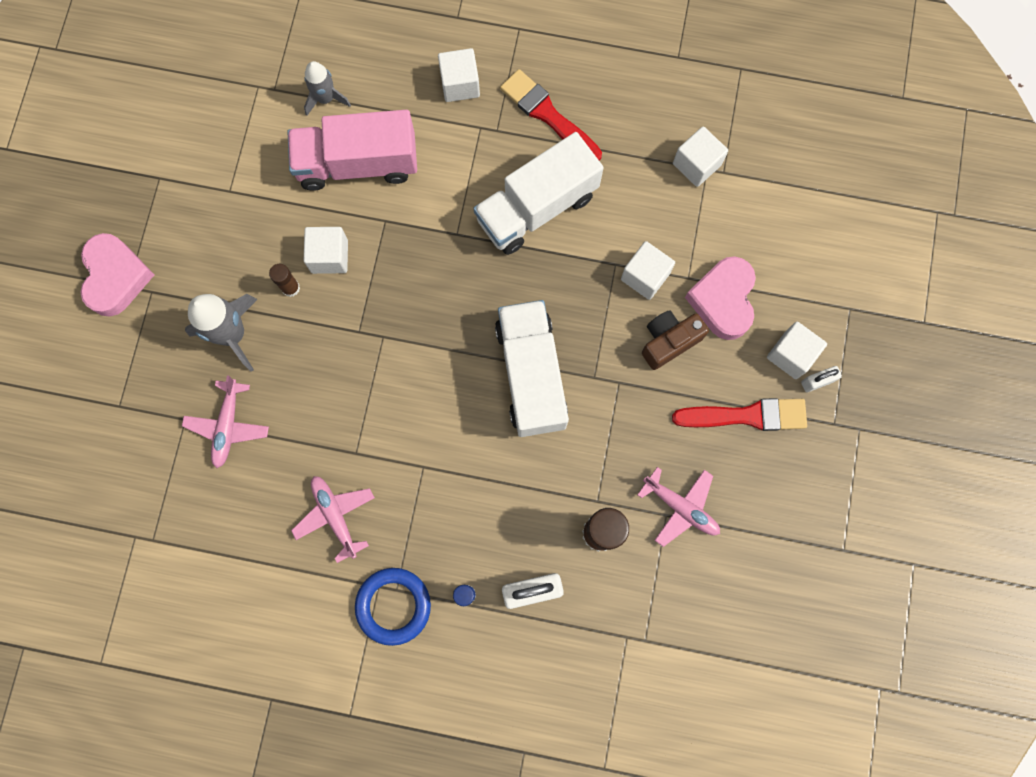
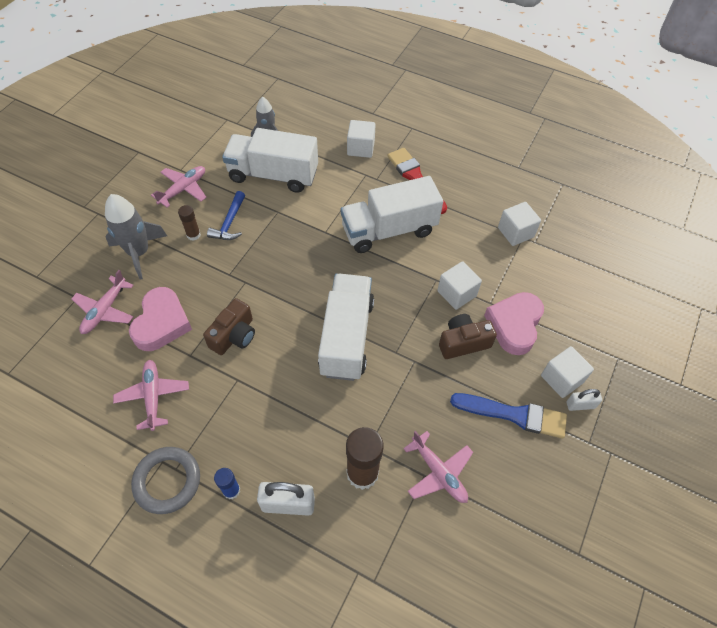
camera: 15 degrees right, 20 degrees down
(116, 277) = (79, 199): pink heart -> pink heart (162, 323)
(248, 221) = (183, 189): none -> pink plane
(329, 256) = (229, 223): white cube -> blue hammer
(358, 163) = (273, 175): pink truck -> white truck
(393, 606) = (167, 481): blue ring -> grey ring
(398, 412) = (234, 335): none -> brown camera
(746, 415) = (514, 415): red brush -> blue brush

